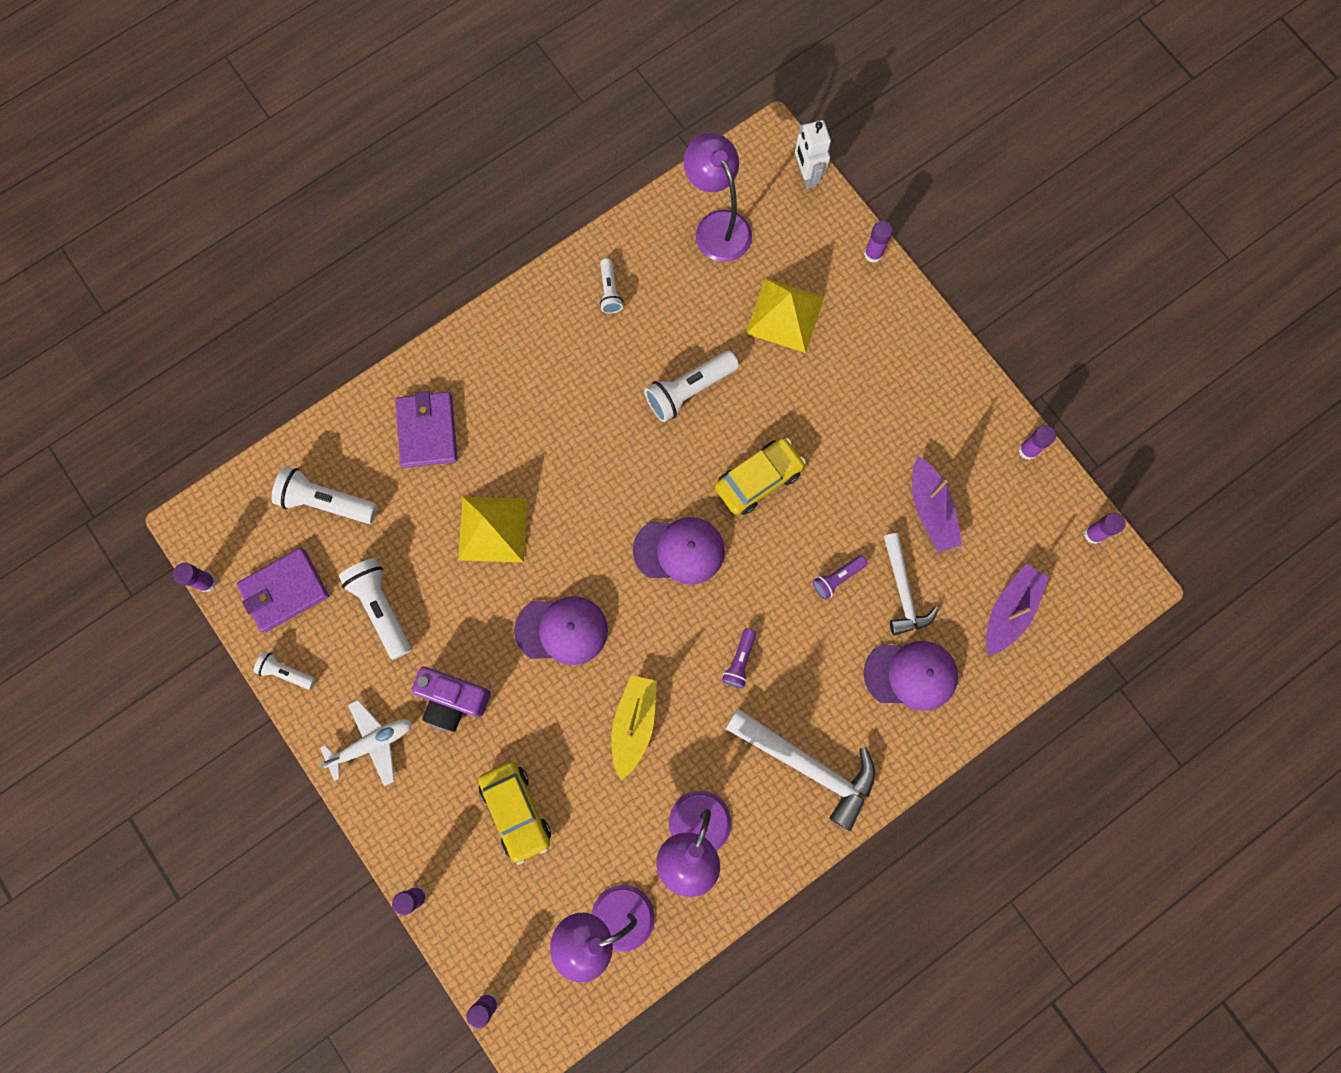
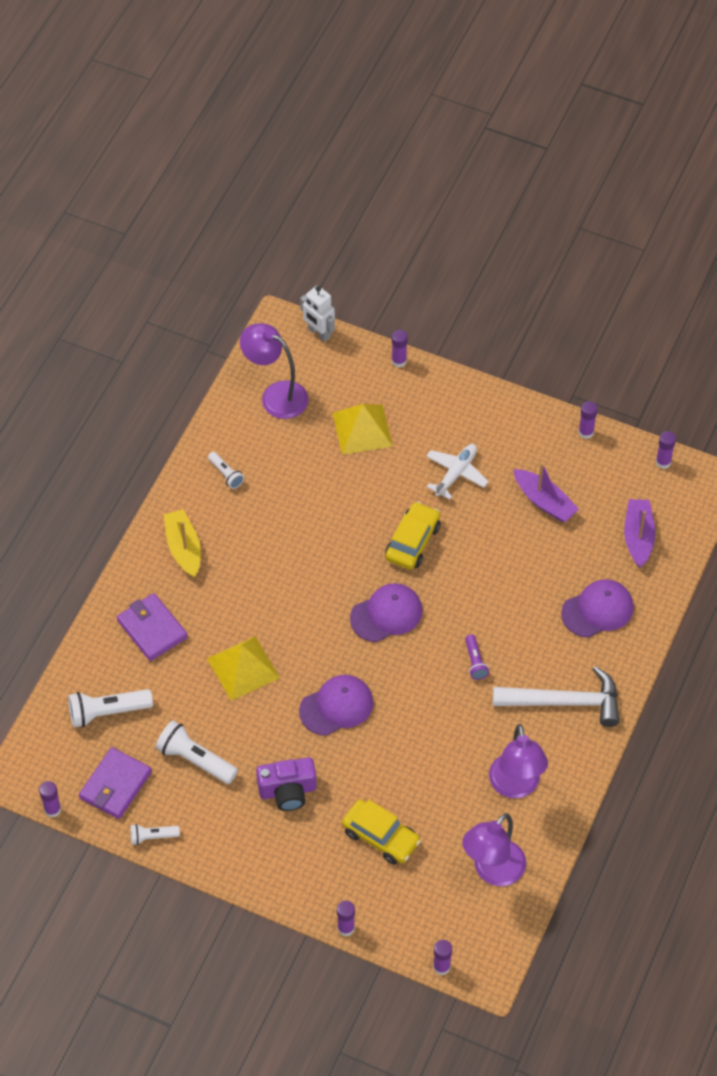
camera: 30 degrees left, 20 degrees down
(372, 743) = (247, 849): white plane -> white plane (456, 473)
(634, 724) = (427, 739): yellow boat -> yellow boat (183, 548)
(689, 390) = (325, 510): white flashlight -> none
(837, 578) = (508, 576): purple flashlight -> none
(903, 591) = (558, 561): white hammer -> none

